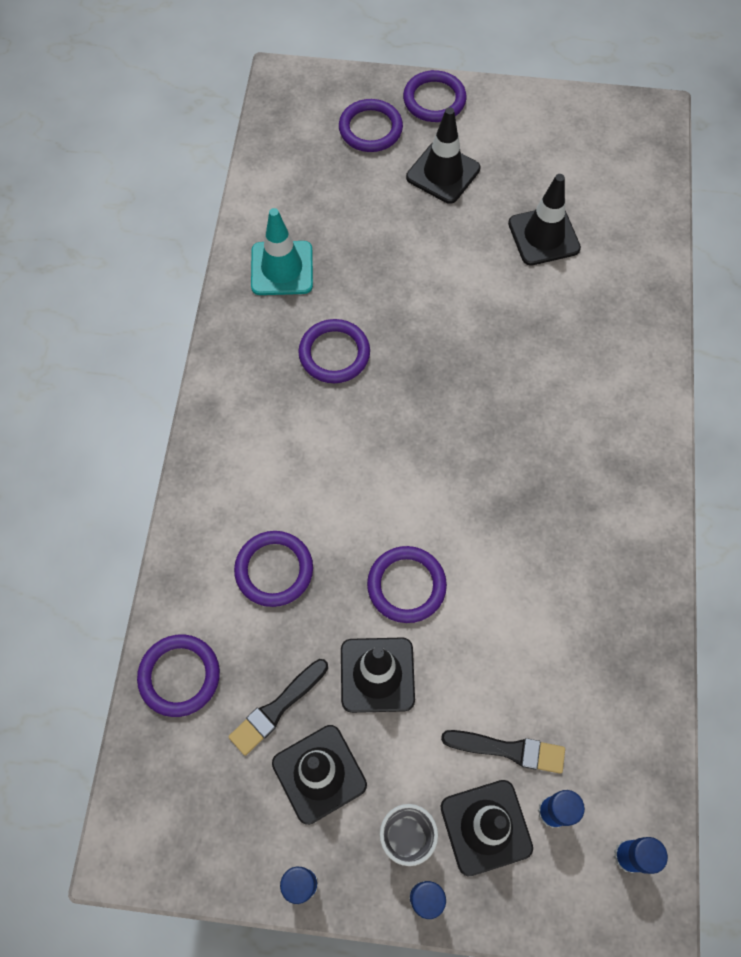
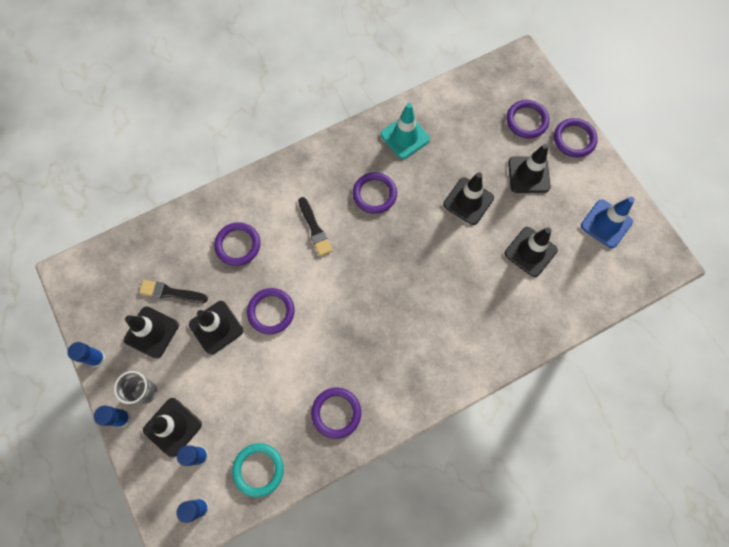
camera: 55 degrees right, 5 degrees up
(179, 676) = (159, 239): purple ring -> purple ring (336, 413)
(427, 257) = (468, 201): none -> black traffic cone
(508, 750) = (218, 414): black brush -> black brush (315, 229)
(565, 140) = (606, 224): none -> blue traffic cone
(622, 740) = (258, 469): none -> turquoise ring

